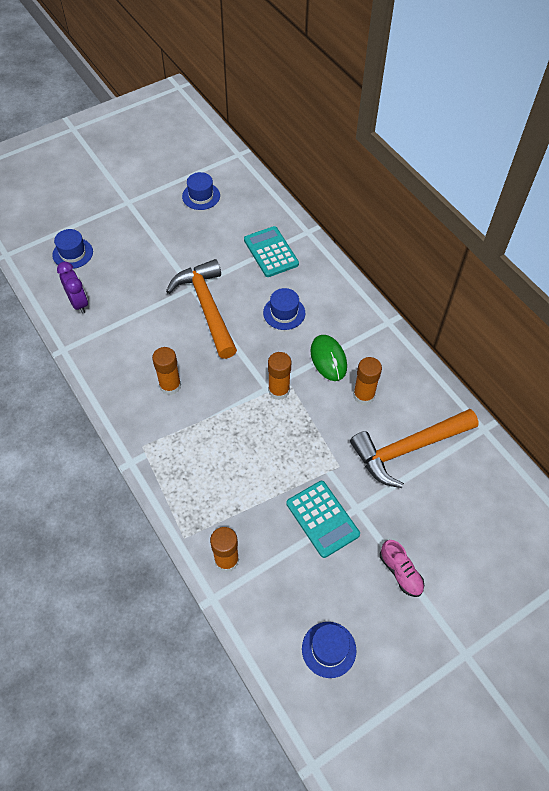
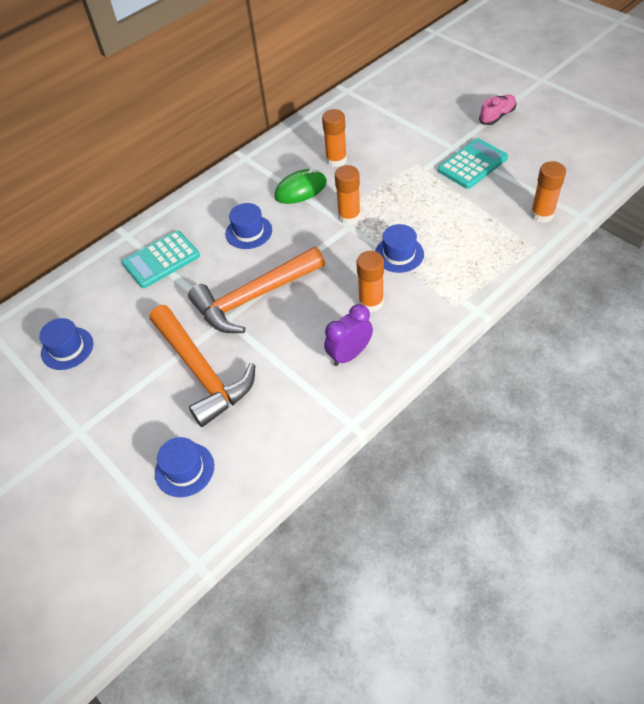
camera: 95 degrees left, 5 degrees down
(78, 303) = (273, 431): purple clock -> purple clock (349, 354)
(329, 649) = (581, 142): blue hat -> blue hat (399, 254)
(408, 449) = (382, 127): orange hammer -> orange hammer (201, 371)

